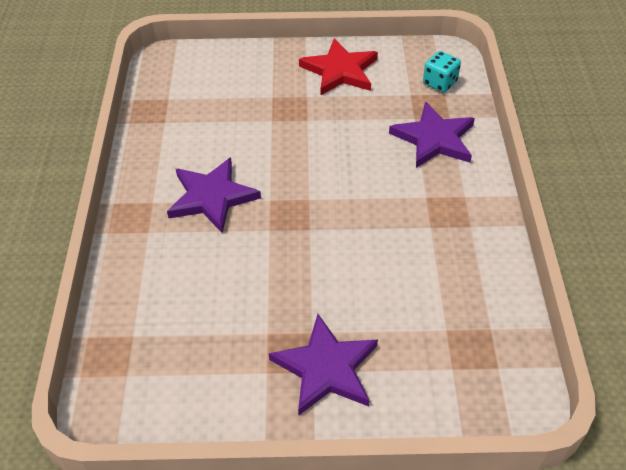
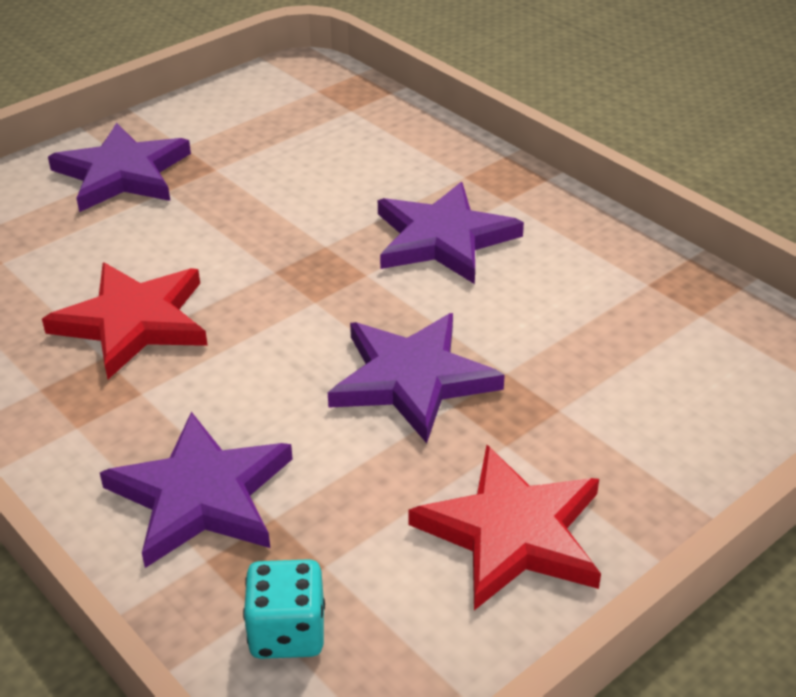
camera: 140 degrees right, 10 degrees down
(310, 137) = (412, 379): none -> purple star
(403, 238) = (133, 322): none -> red star

